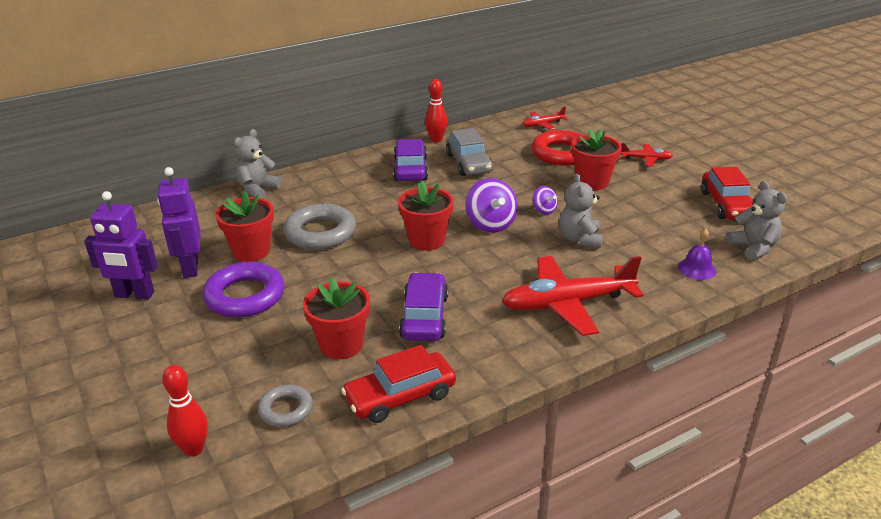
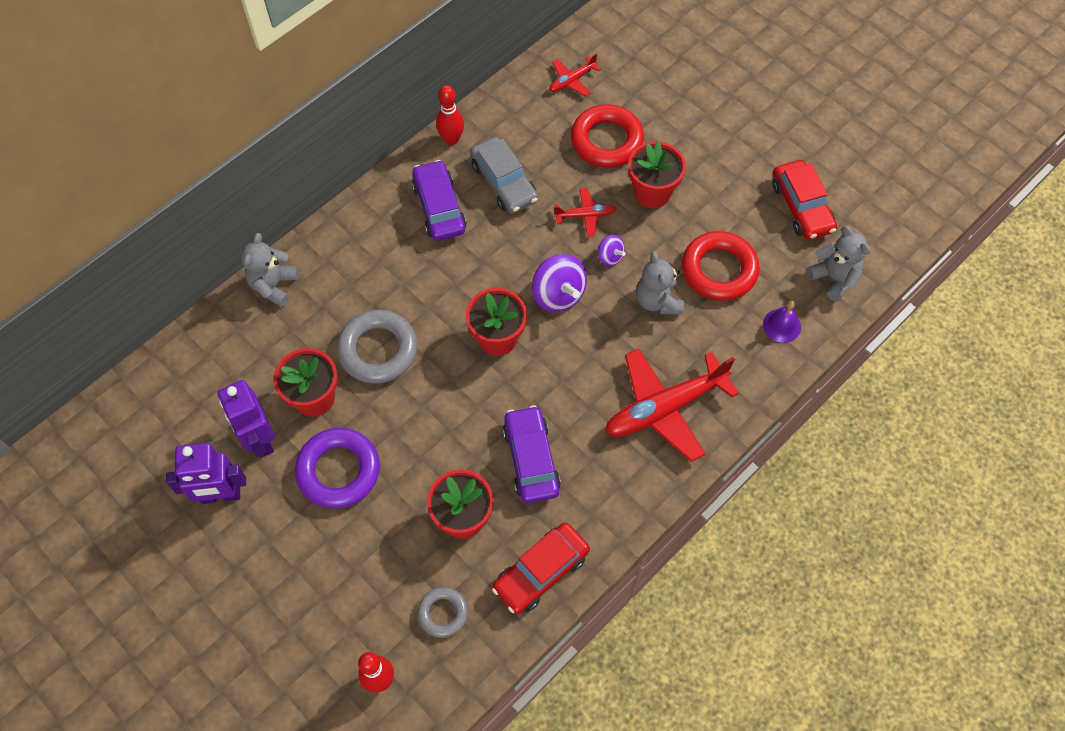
camera: 15 degrees left, 30 degrees up
(642, 229) = (719, 270): none -> red ring
(646, 159) = (704, 134): red plane -> red plane (585, 215)

